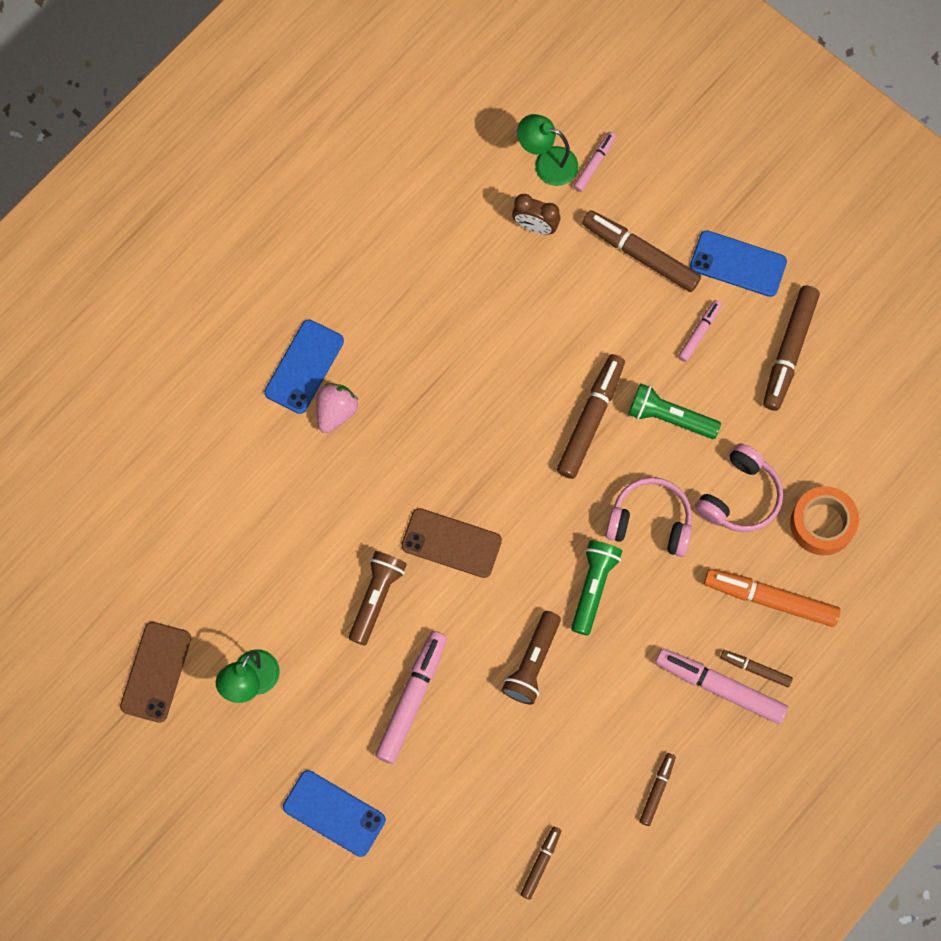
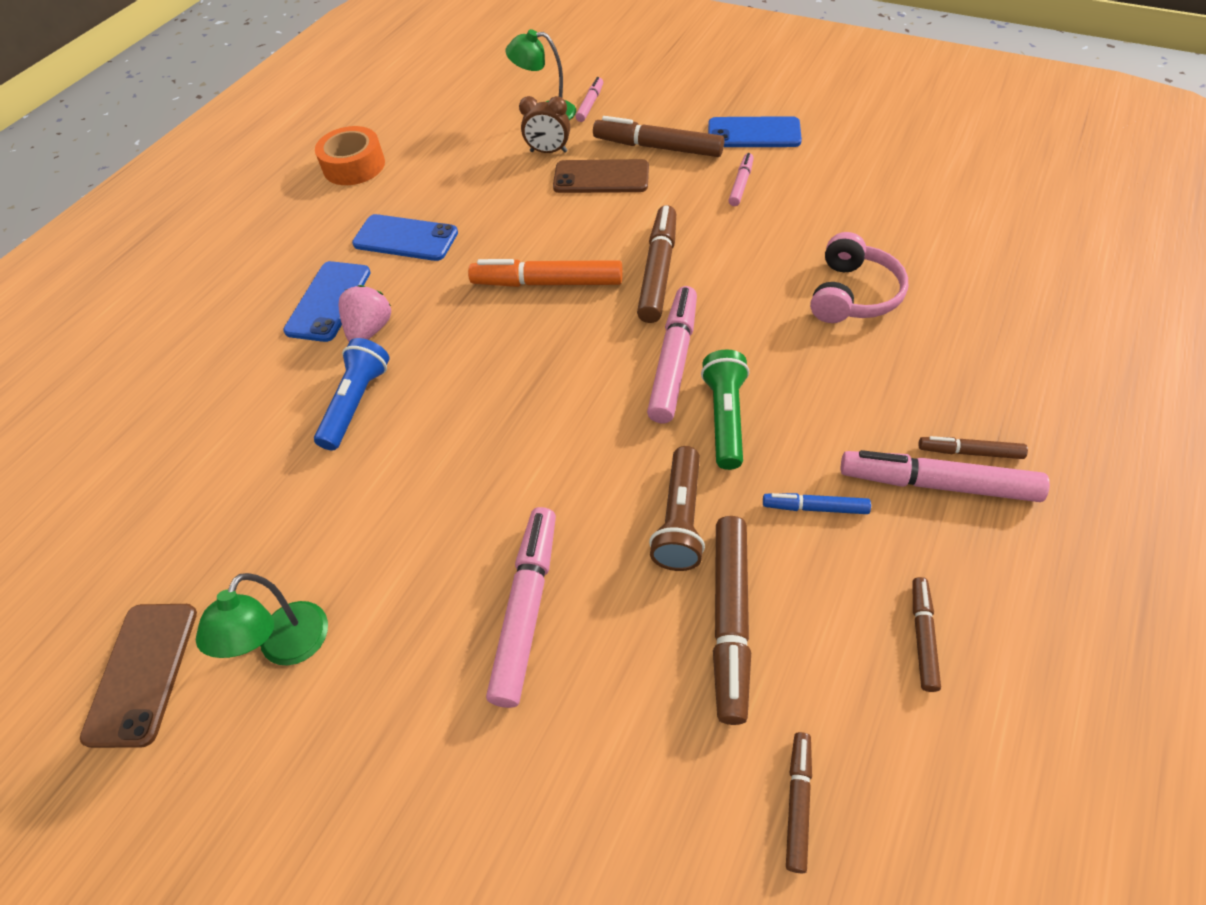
camera: 10 degrees left, 20 degrees down
(317, 487) = (356, 403): none -> blue flashlight
(334, 813) = (439, 815): blue phone -> blue phone (405, 238)
(376, 598) = (451, 498): brown flashlight -> none
(451, 543) = (534, 417): brown phone -> brown phone (601, 177)
(572, 520) = (673, 361): none -> pink marker
(628, 681) = (815, 508): none -> blue marker
(650, 521) = (764, 340): pink headphones -> none
(669, 417) = (742, 250): green flashlight -> none
(770, 600) = (943, 377): orange marker -> orange marker (547, 283)
(789, 351) = (837, 177): brown marker -> brown marker (730, 620)
(822, 524) = (957, 296): orange tape -> orange tape (354, 166)

